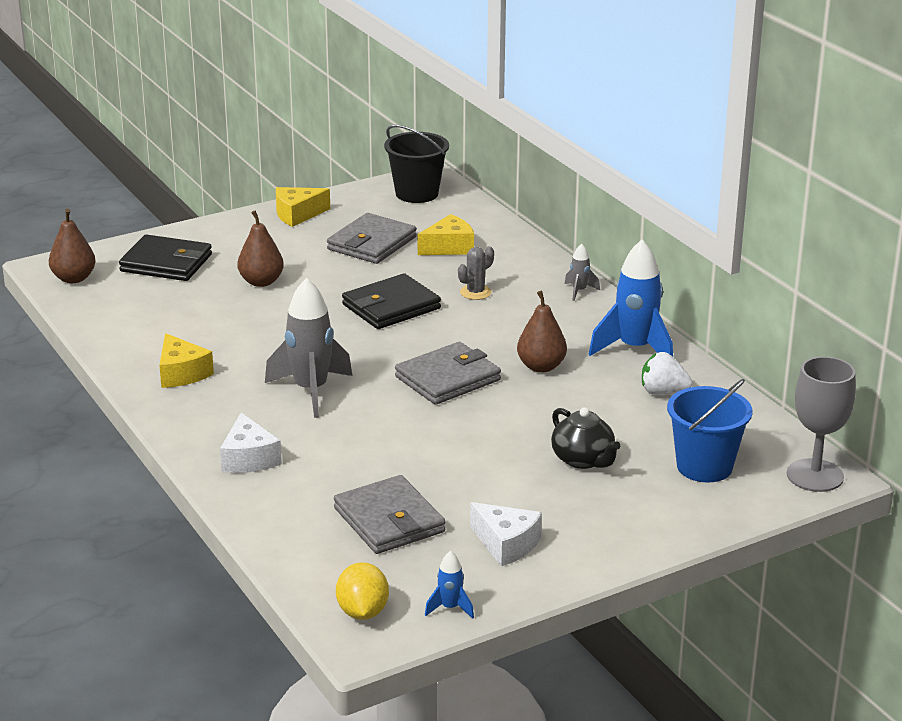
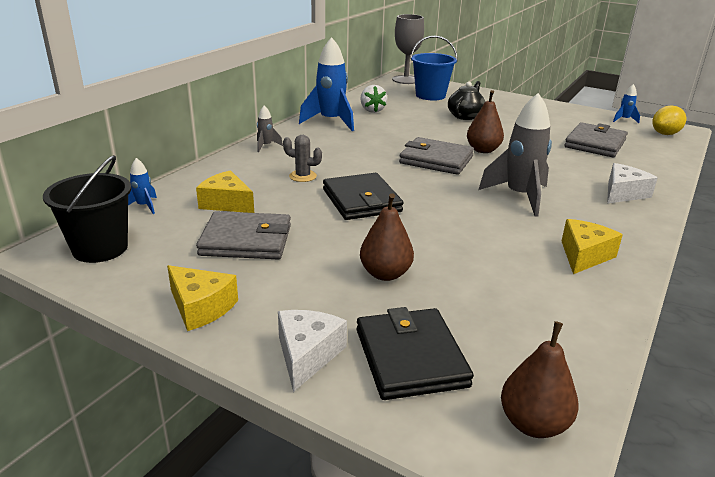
camera: 120 degrees left, 0 degrees up
(391, 306) = (361, 200): black wallet -> black wallet turned 45 degrees clockwise
(477, 215) = (144, 206): none -> blue rocket
(506, 544) = (560, 118): white cheese -> white cheese (307, 355)
(541, 366) = (384, 139): brown pear -> brown pear (483, 150)

